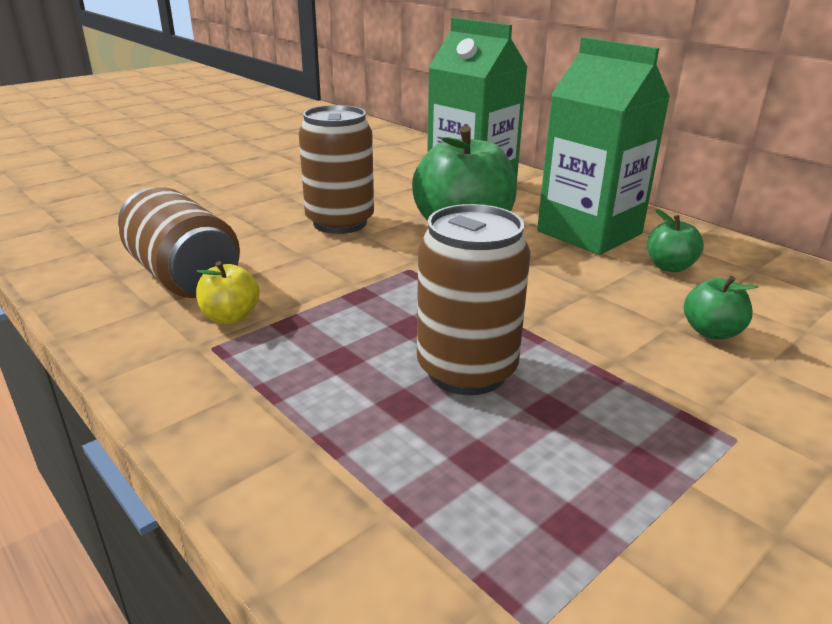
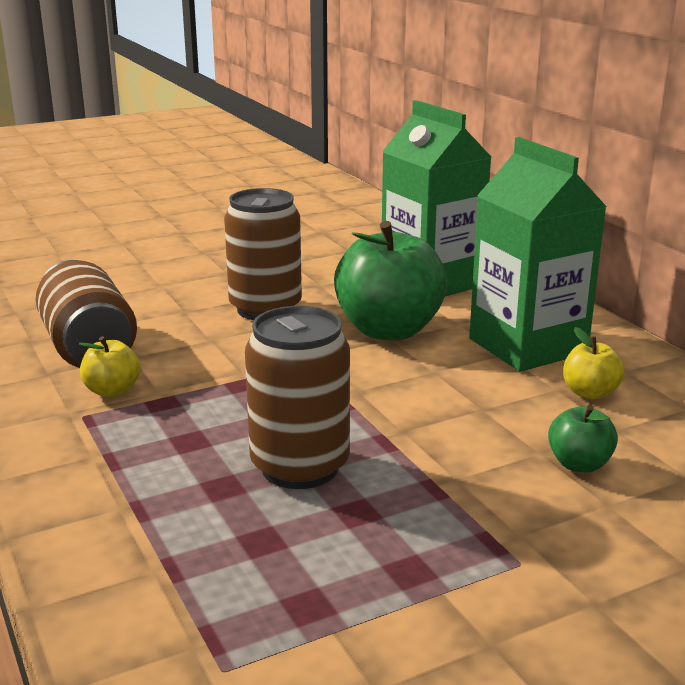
camera: 15 degrees right, 5 degrees down
(669, 267) = (590, 393): green apple -> yellow apple

